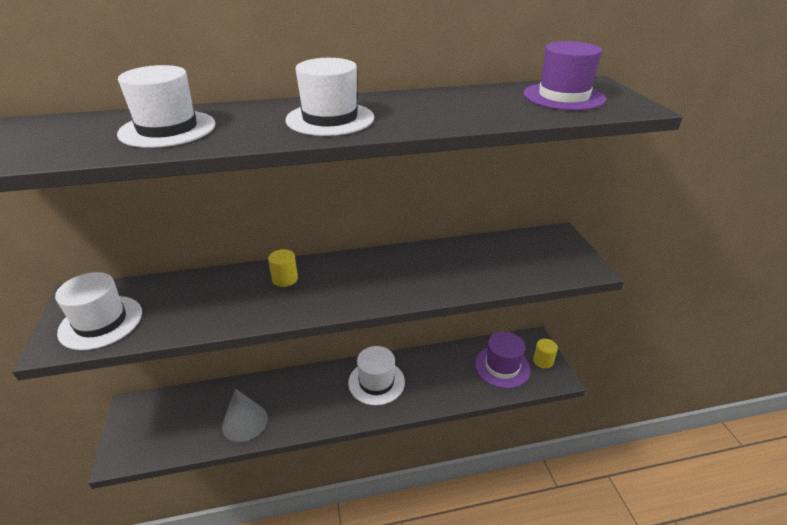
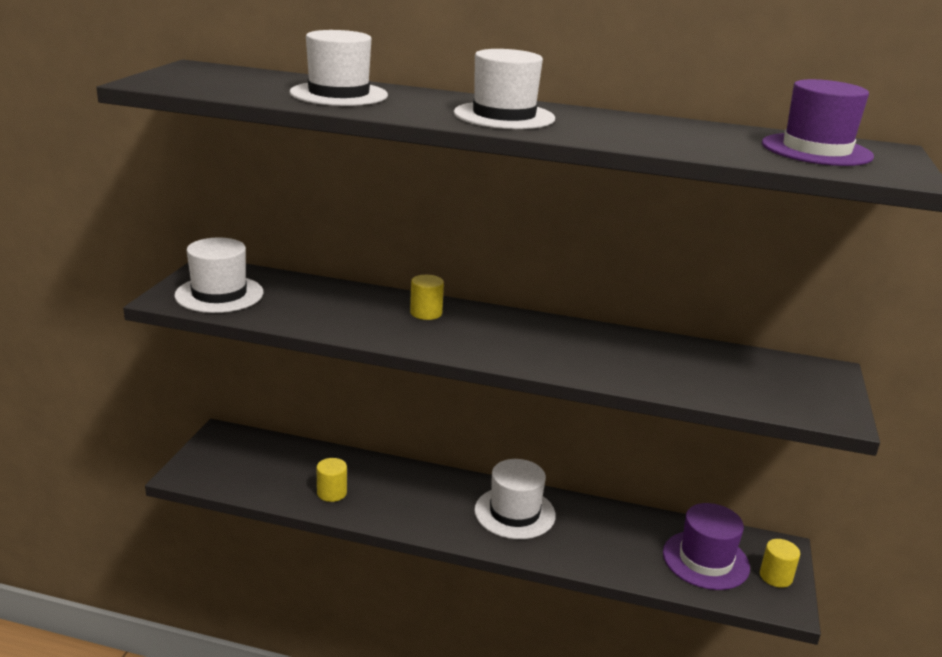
camera: 25 degrees right, 10 degrees down
(245, 422) = (332, 493): grey cone -> yellow cylinder

